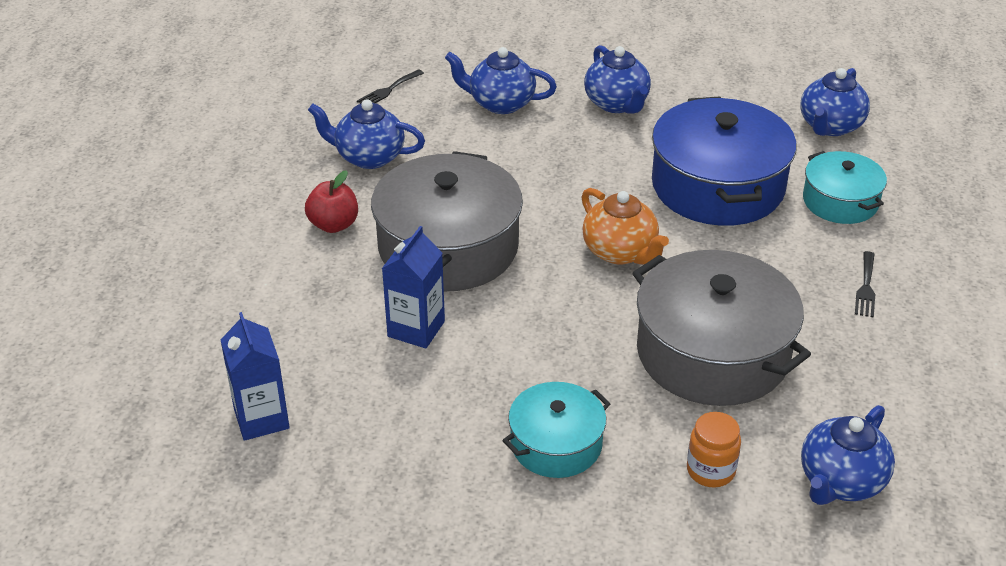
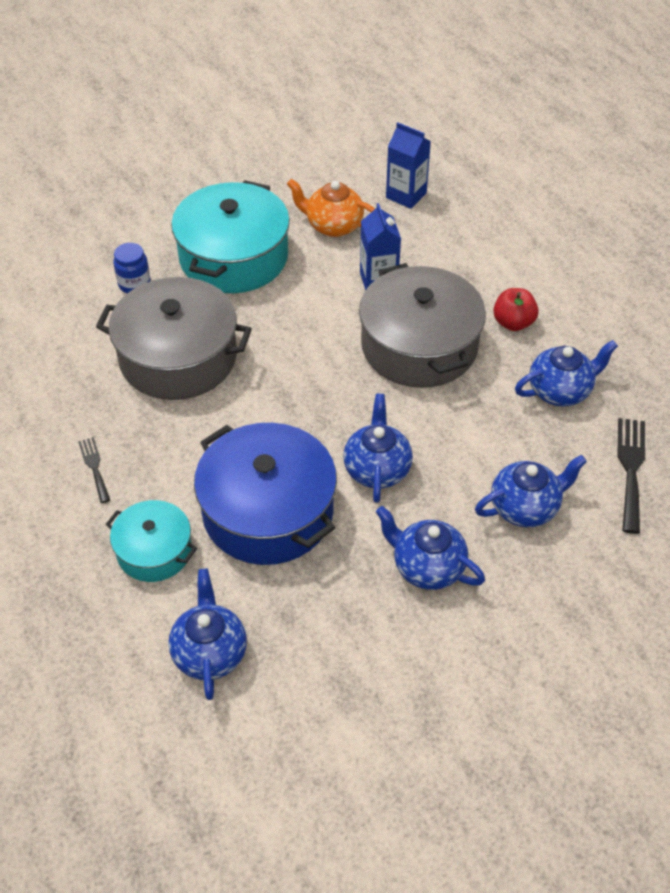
camera: 145 degrees right, 10 degrees up
(388, 90) = (630, 469): black fork -> black fork, size x1.69
(556, 444) = (233, 257): turquoise pot -> turquoise pot, size x1.79
(620, 252) = (297, 404): orange teapot -> orange teapot (333, 226)
(710, 470) = (134, 284): orange jar -> blue jar
(840, 481) = (53, 313): blue teapot -> blue teapot (377, 469)

